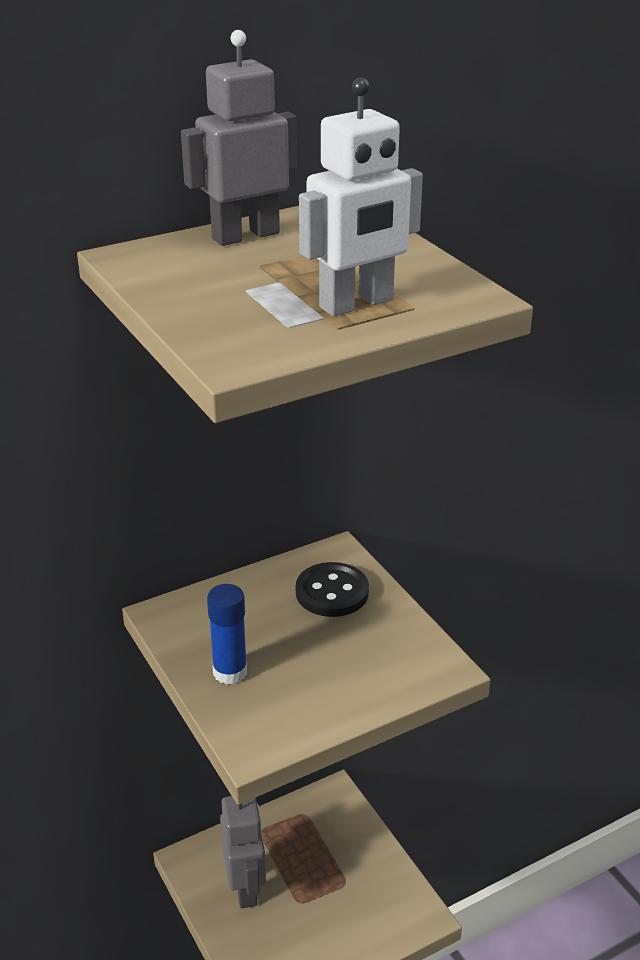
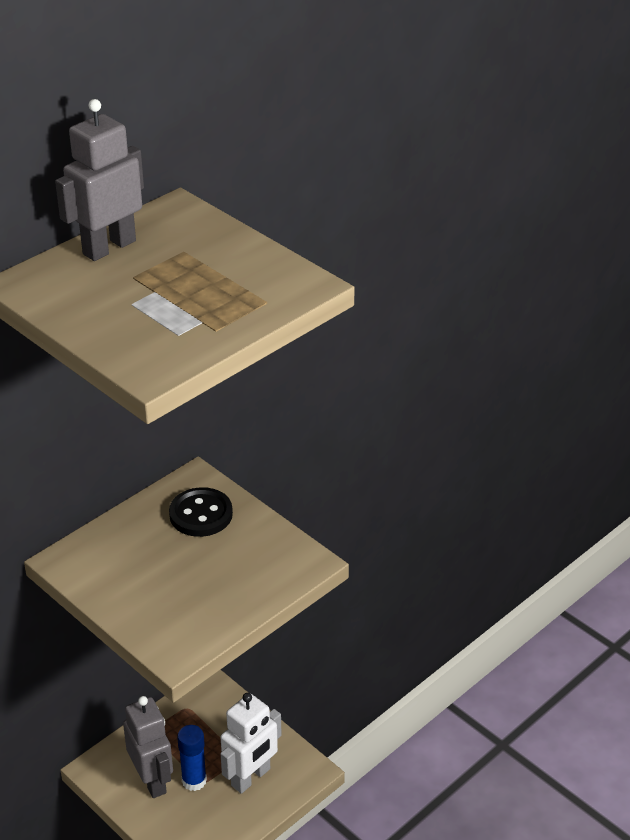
camera: 15 degrees left, 5 degrees up
(230, 672) = (136, 599): blue glue stick -> blue glue stick (194, 780)
(357, 304) = (223, 305): white robot -> white robot (251, 777)

